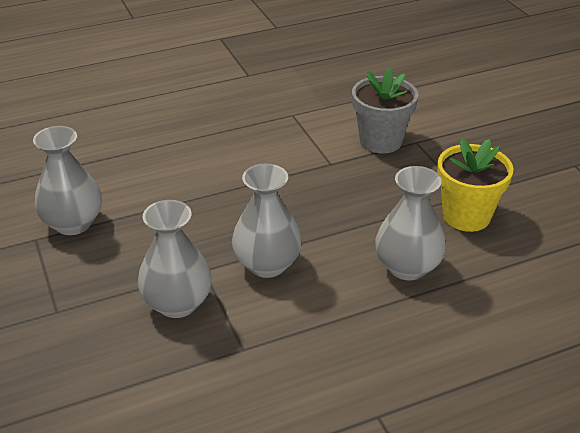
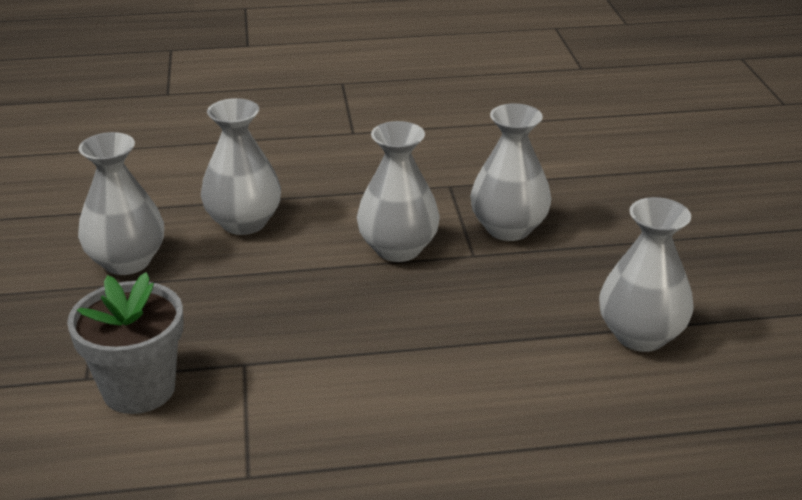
camera: 165 degrees left, 5 degrees down
(466, 216) = (127, 261): yellow flower pot -> grey vase

